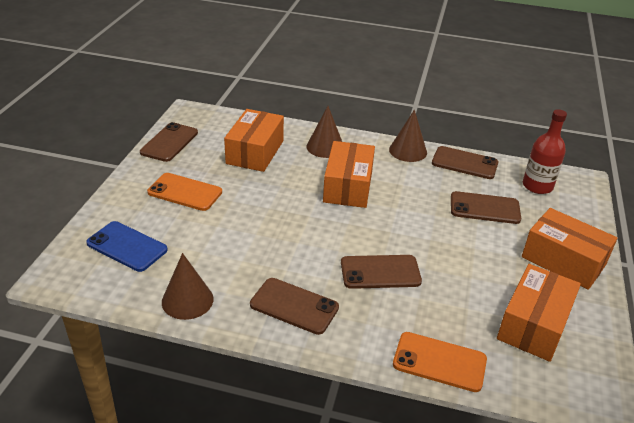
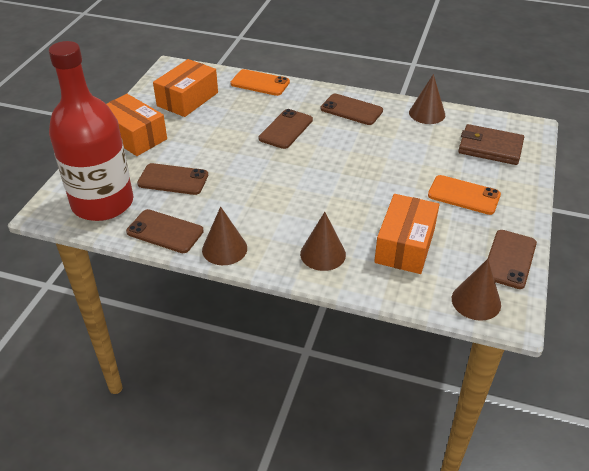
camera: 175 degrees left, 5 degrees up
(127, 246) = (490, 147): blue phone -> brown wallet
(210, 119) = (476, 301): none -> brown cone
(348, 186) = (302, 202): orange box -> none
(380, 272) = (286, 129): brown phone -> brown phone turned 60 degrees counterclockwise
(537, 186) = (102, 203): red bottle -> red bottle, size x1.93

